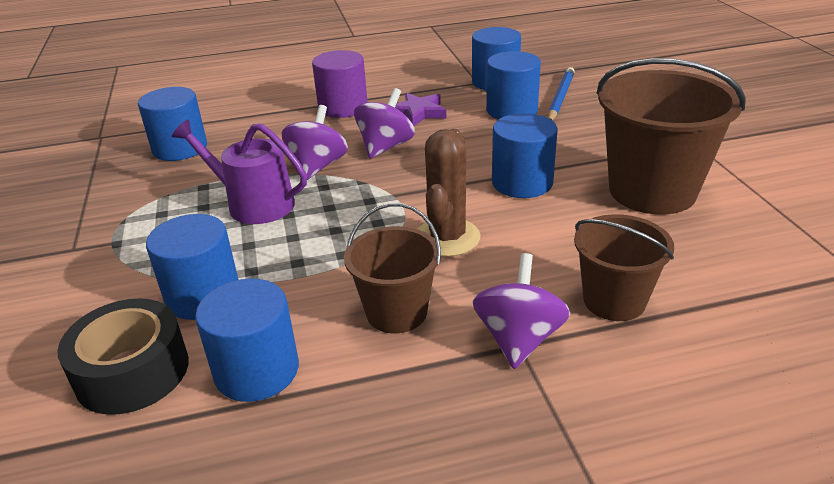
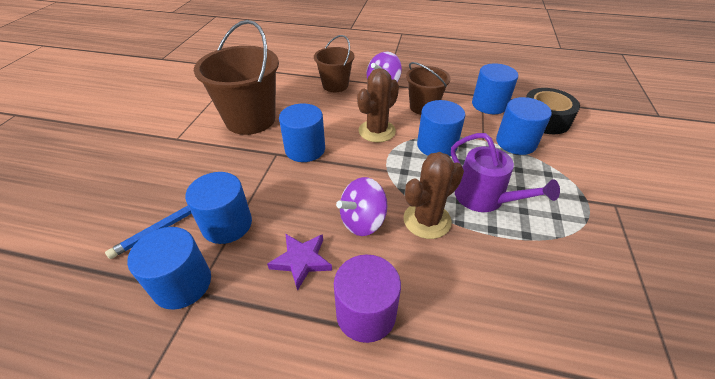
camera: 155 degrees left, 10 degrees up
(180, 148) = (561, 311): blue cylinder -> blue cylinder (436, 145)
(317, 166) = (427, 220): purple spinning top -> brown cactus

